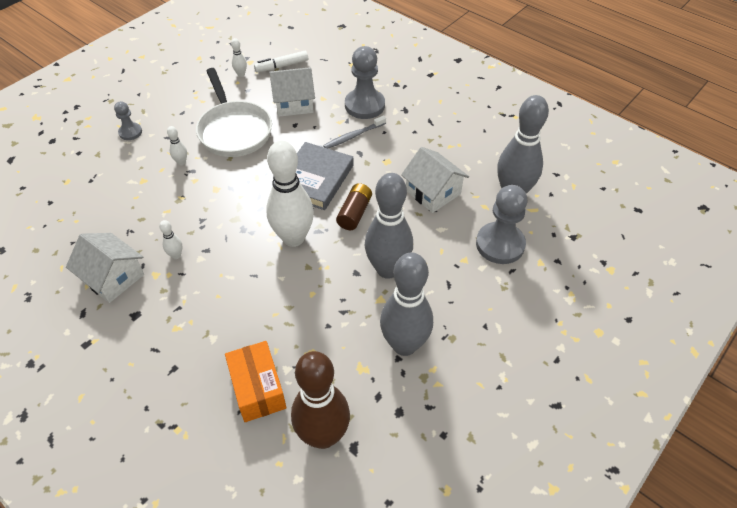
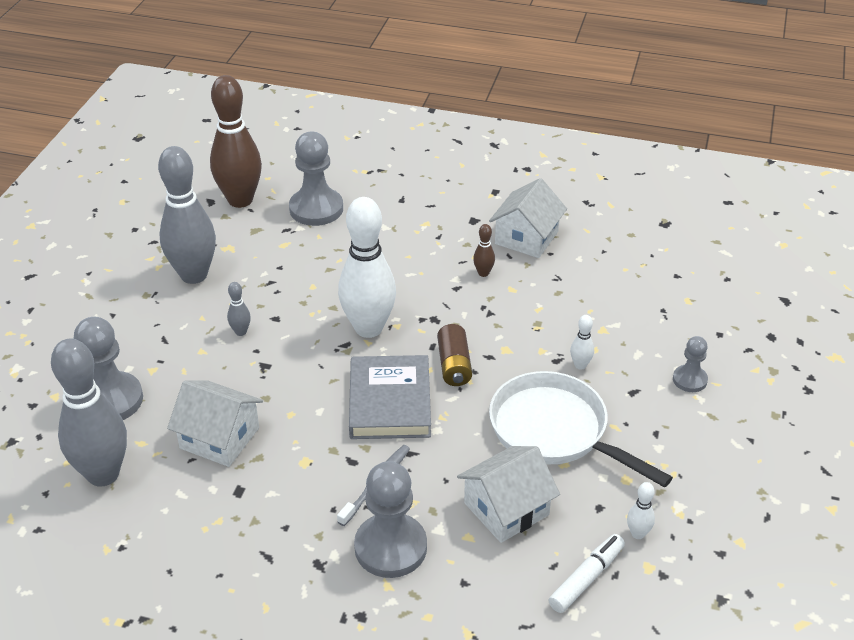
camera: 155 degrees right, 10 degrees down
(113, 277) = (526, 238): white house -> white house turned 75 degrees counterclockwise
(176, 255) = (483, 273): white bowling pin -> brown bowling pin
(257, 389) = (316, 209): orange box -> grey pawn
(354, 213) = (312, 378): brown battery -> brown battery (454, 365)
(387, 269) = (241, 332): grey bowling pin -> grey bowling pin, size x0.40

